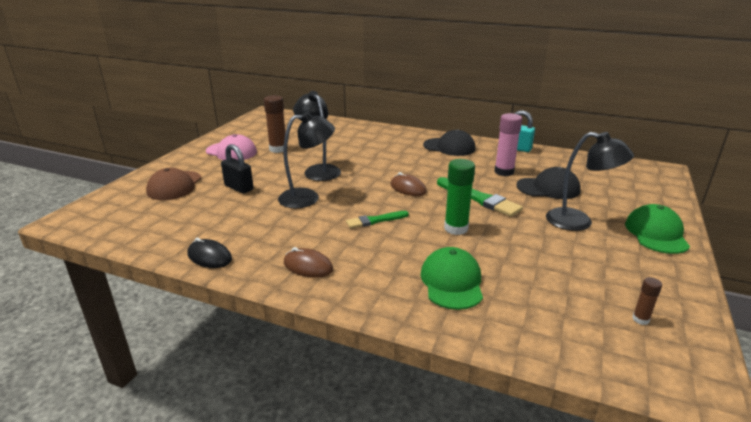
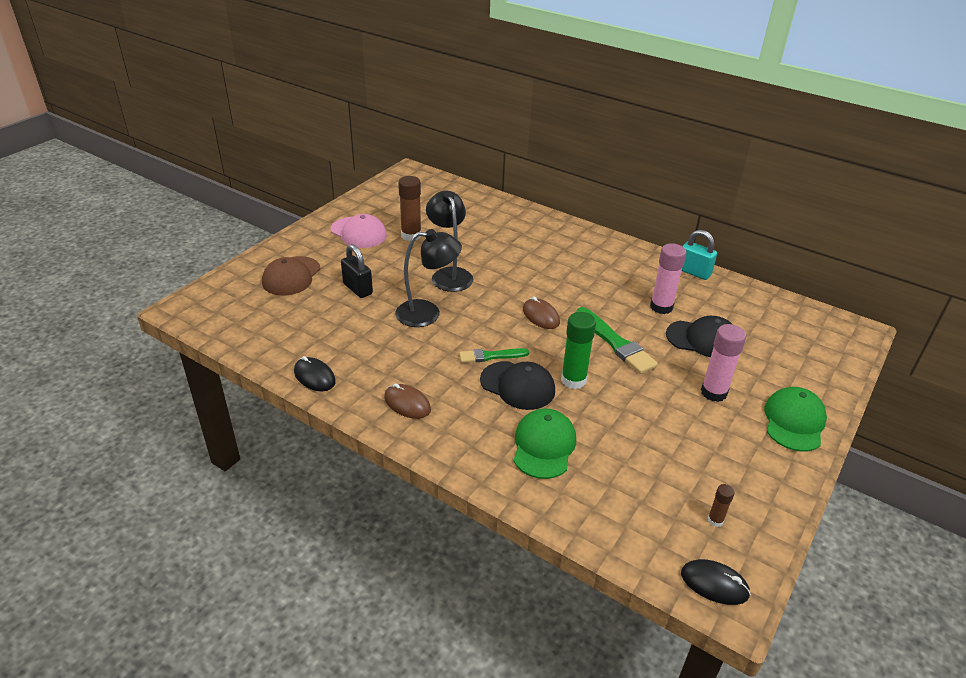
camera: 10 degrees right, 10 degrees up
(449, 147) = (611, 258): black cap -> black cap (517, 385)
(578, 222) = (713, 392): black lamp -> pink glue stick
(675, 377) = (714, 584): none -> black mouse

